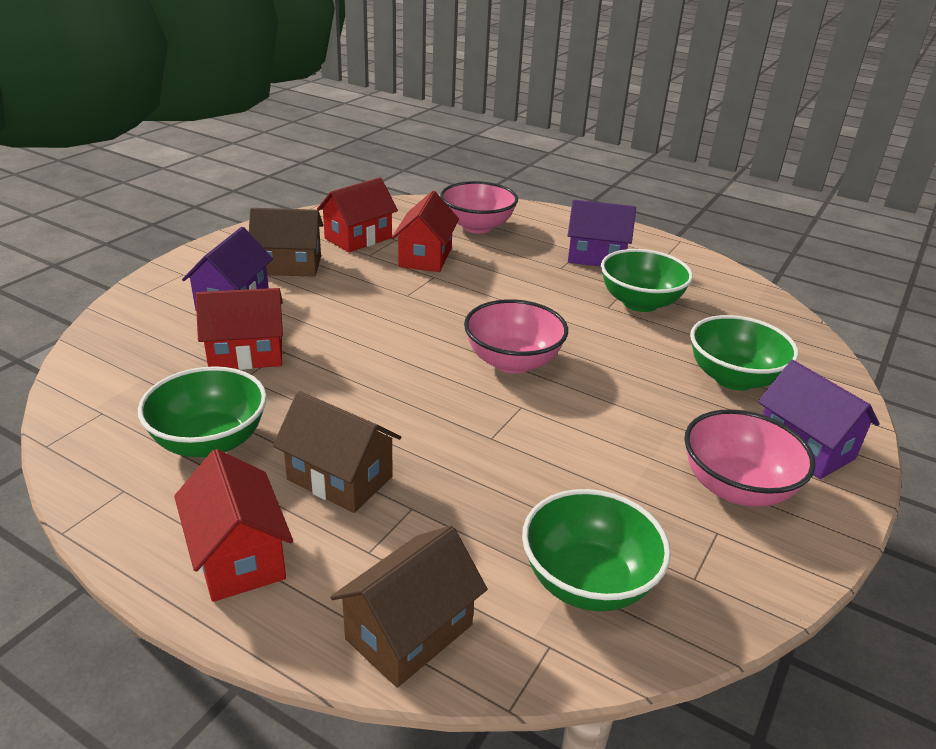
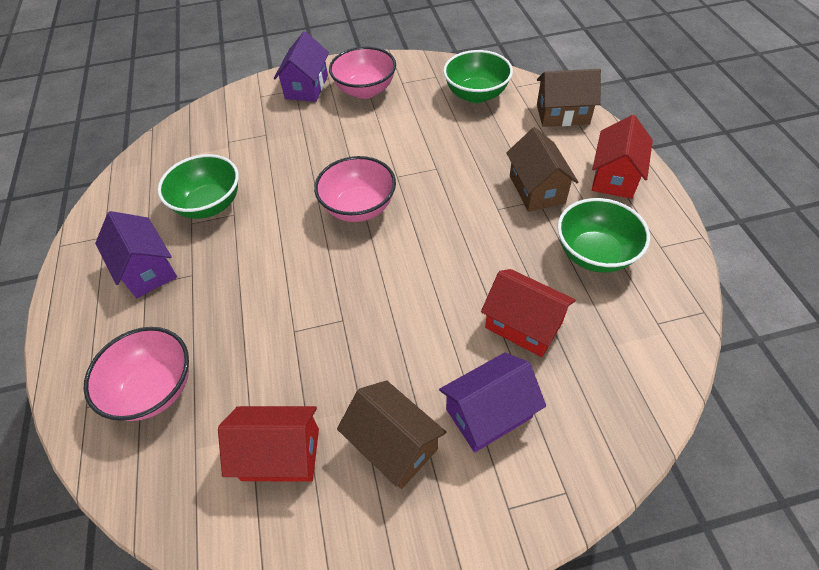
camera: 130 degrees left, 20 degrees up
(425, 257) = (265, 367): red house -> none
(733, 378) = (267, 129): green bowl -> none

